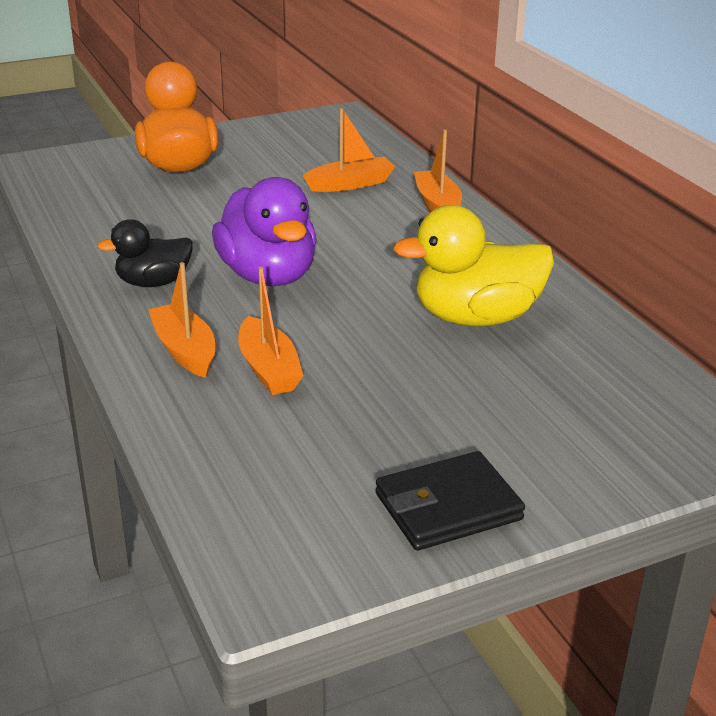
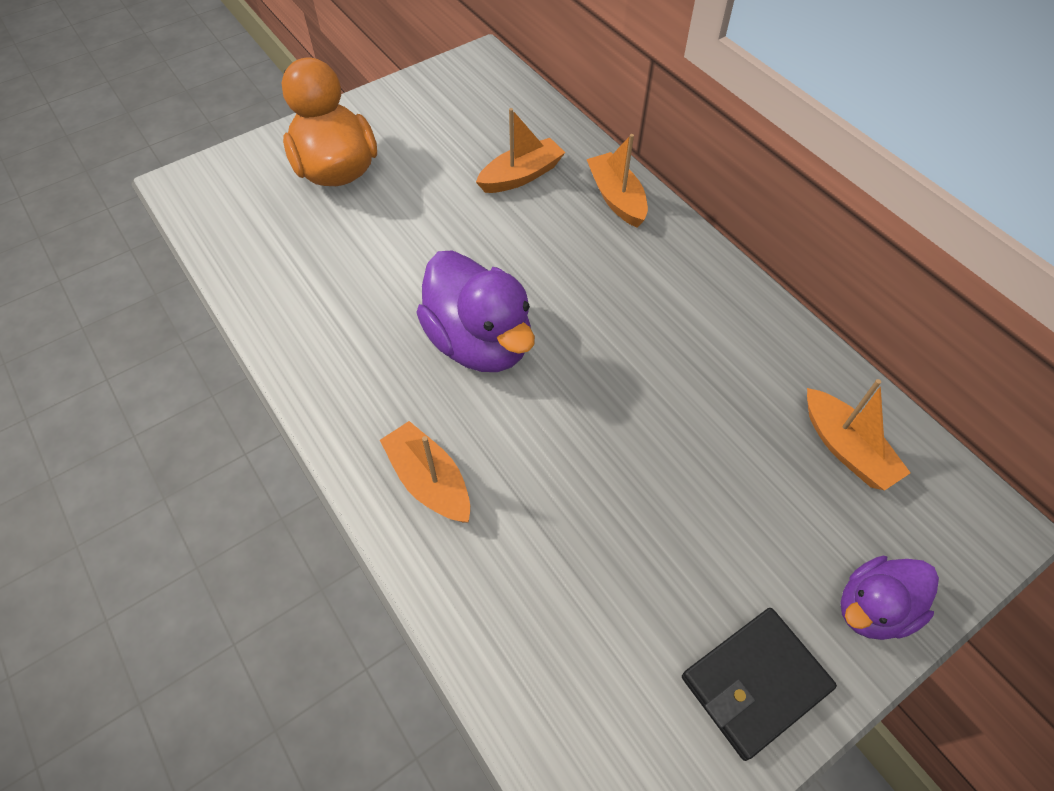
camera: 10 degrees left, 25 degrees up
(153, 282) = (365, 372): black duck -> none
(268, 369) = (522, 495): orange boat -> orange boat (845, 448)
(476, 318) = (702, 376): yellow duck -> none
(589, 477) = (873, 608): none -> purple duck

